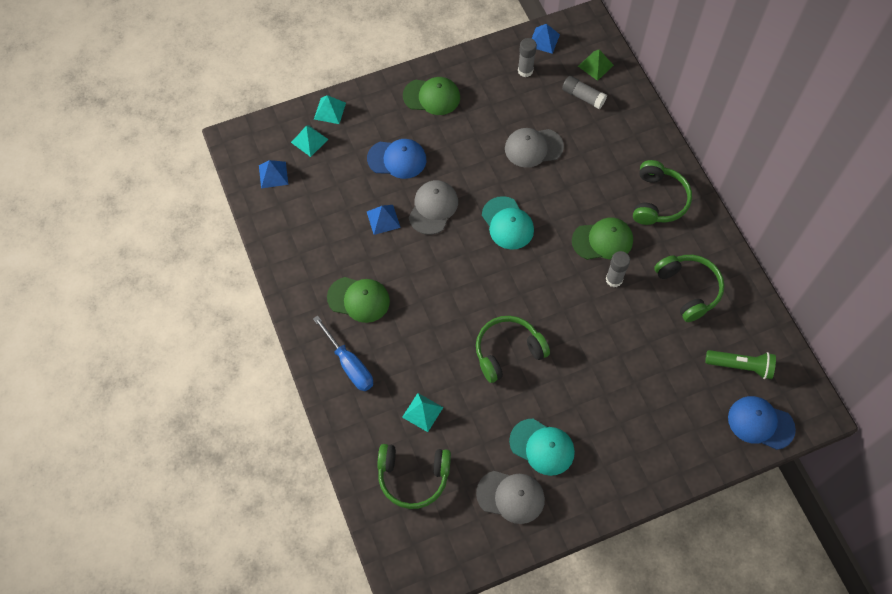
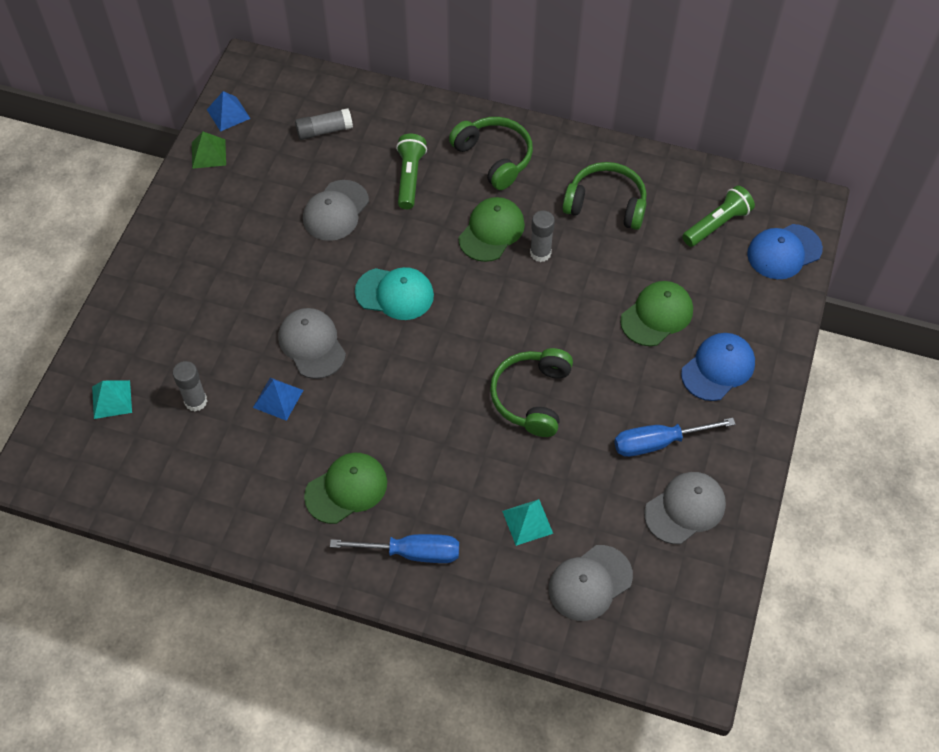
camera: 50 degrees left, 5 degrees down
(273, 175) = (114, 464): blue pyramid -> none
(330, 111) = (97, 354): turquoise pyramid -> none
(397, 159) = (222, 335): blue cap -> blue cap (718, 368)
(413, 477) = (590, 583): green headphones -> grey cap
(432, 97) = (184, 251): green cap -> green cap (657, 315)
(525, 70) = (244, 153): grey glue stick -> grey glue stick (196, 401)
(542, 447) = (657, 443): turquoise cap -> blue screwdriver
(595, 65) = (302, 96): green pyramid -> green pyramid (208, 153)
(596, 167) = (410, 177): none -> green flashlight

